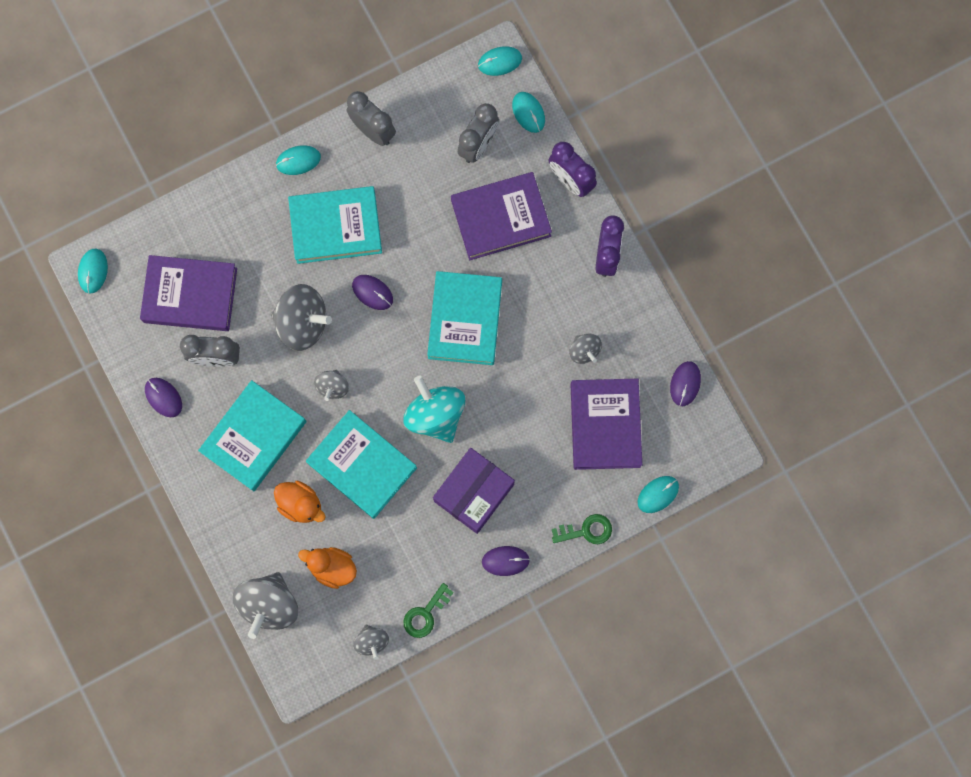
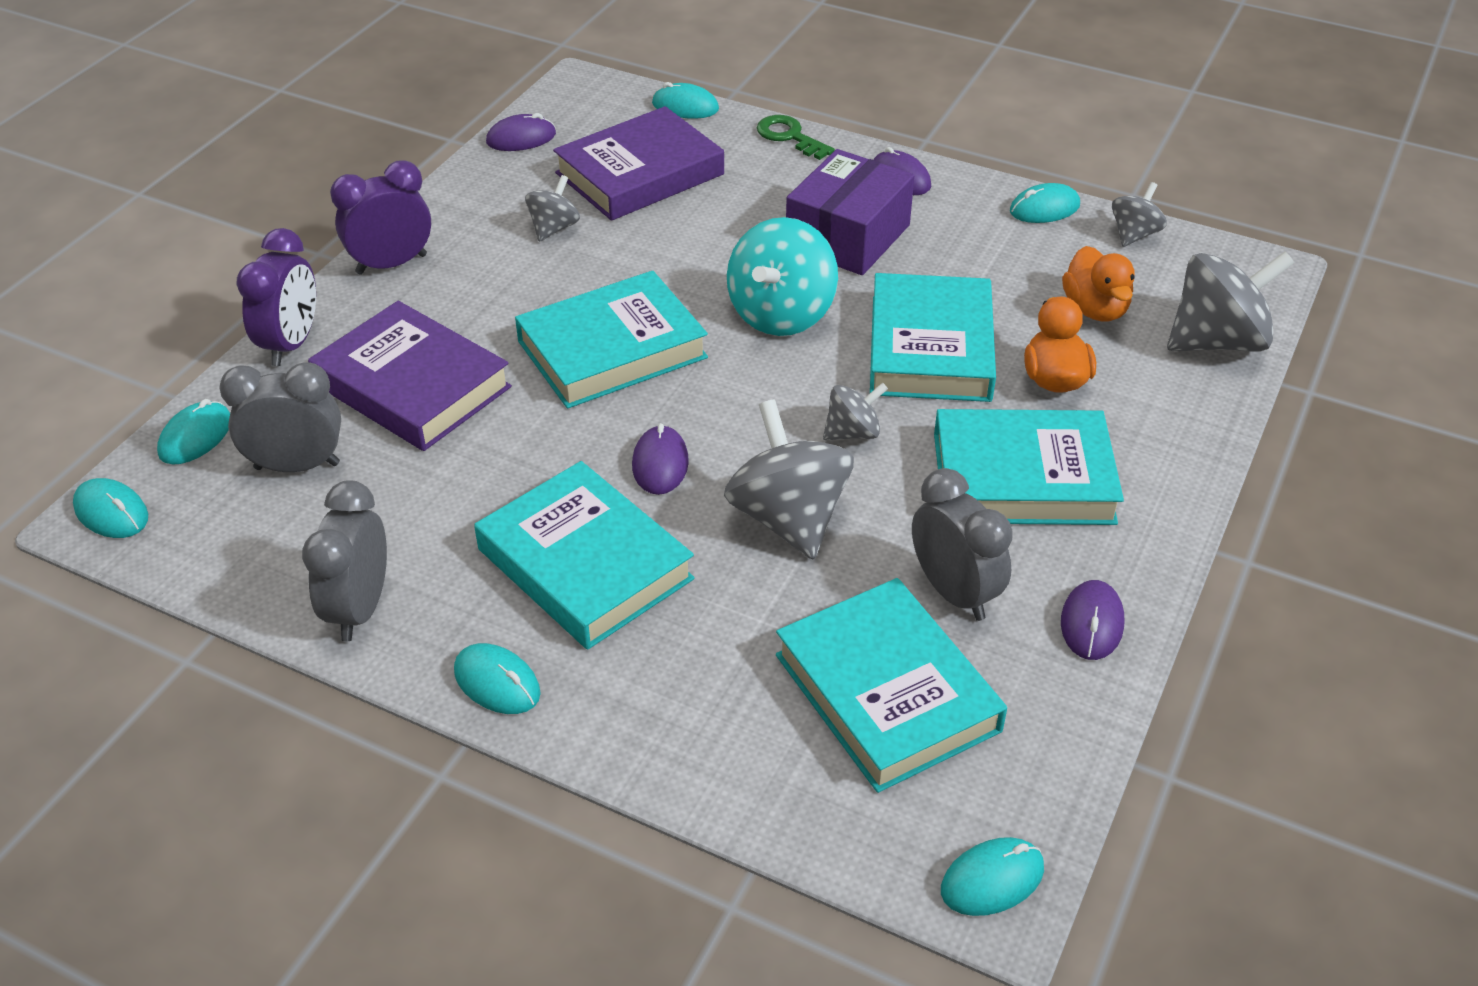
camera: 125 degrees left, 35 degrees down
(190, 295) = (886, 692): purple book -> turquoise book
(425, 614) = (1044, 208): green key -> turquoise mouse
(474, 493) = (847, 236): purple box -> purple box turned 60 degrees counterclockwise

